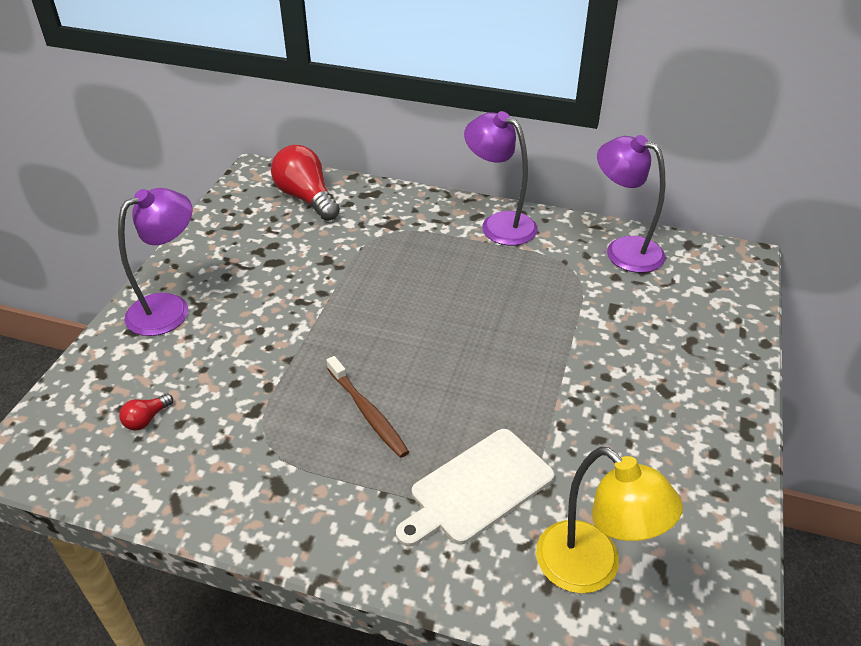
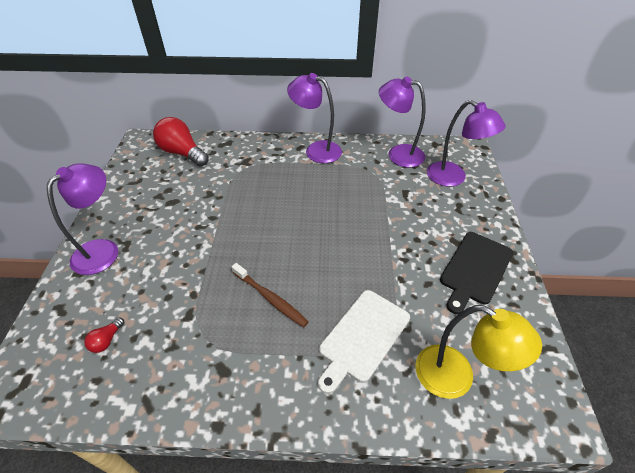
camera: 15 degrees left, 5 degrees up
(679, 435) = (475, 269): none -> black cutting board
(698, 299) = (453, 178): none -> purple lamp

